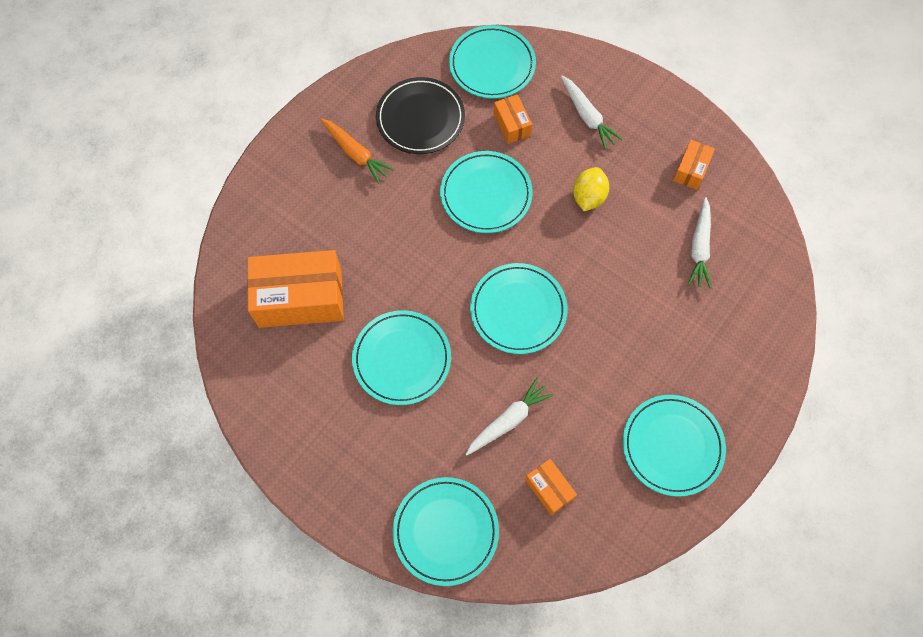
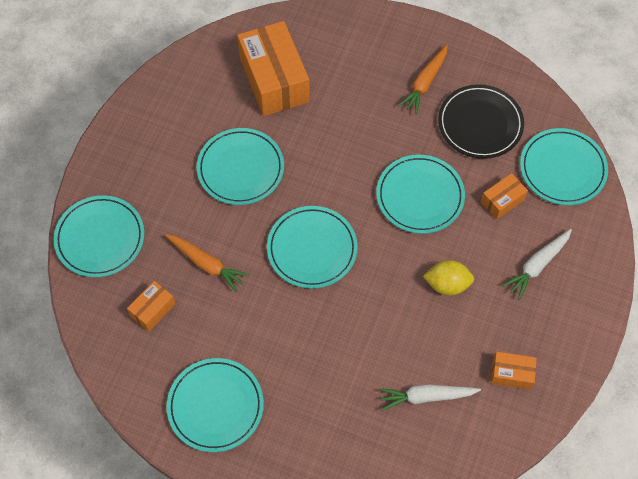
camera: 75 degrees right, 5 degrees down
(508, 420) = (206, 264): white carrot -> orange carrot

